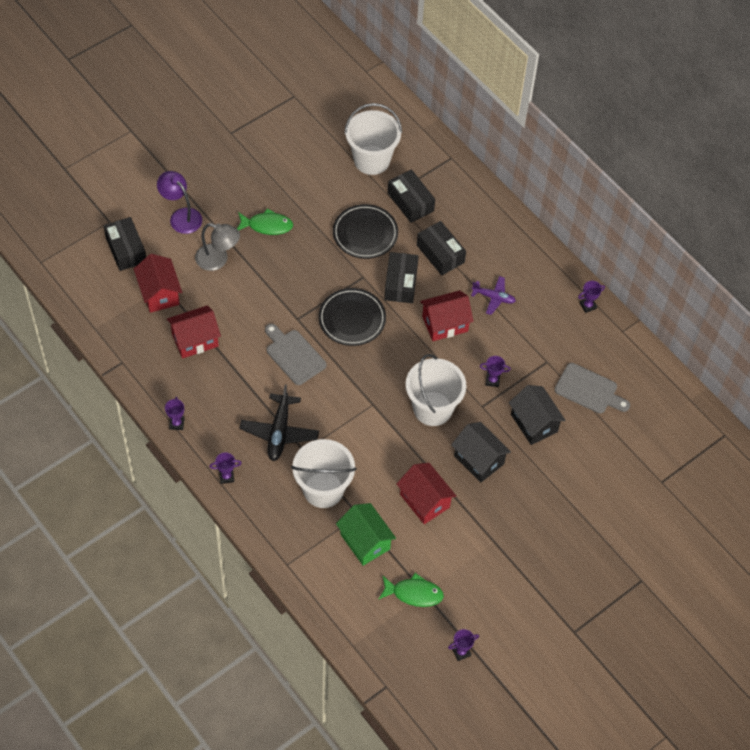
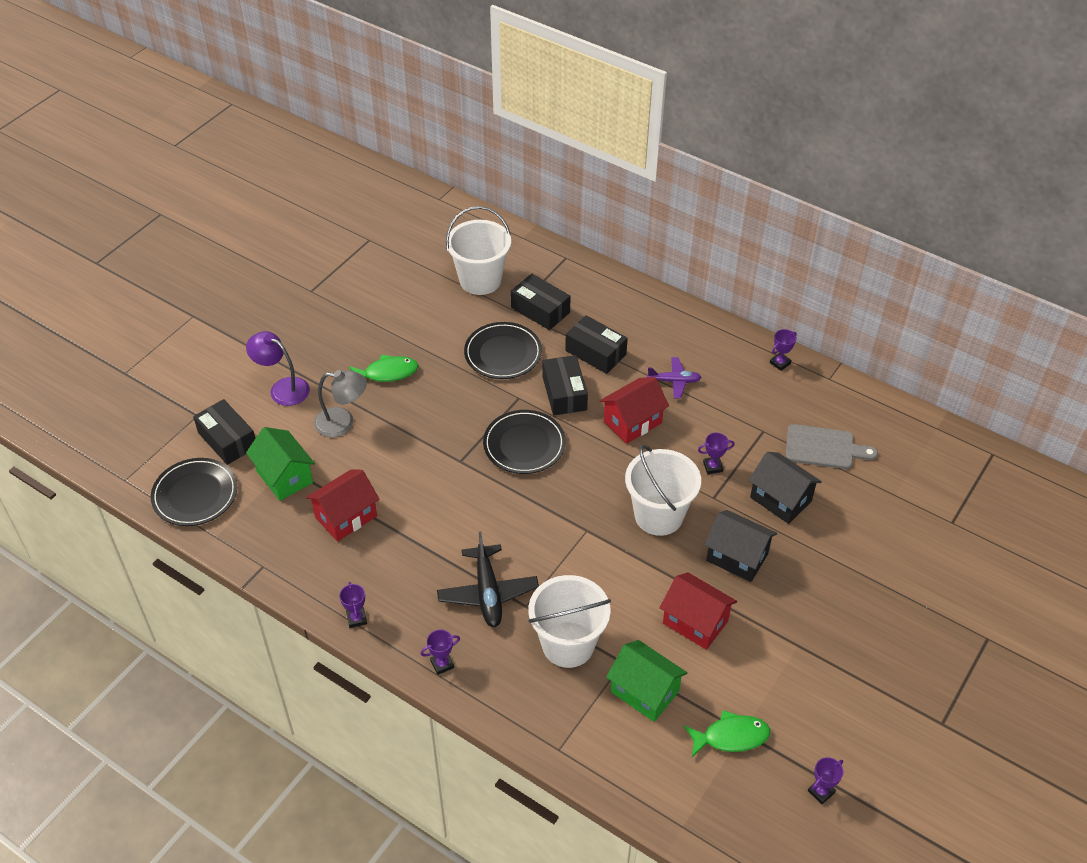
camera: 15 degrees left, 10 degrees down
(89, 289) = (195, 494): none -> black plate
(159, 293) = (284, 477): red house -> green house
(293, 355) = (471, 502): grey cutting board -> none

